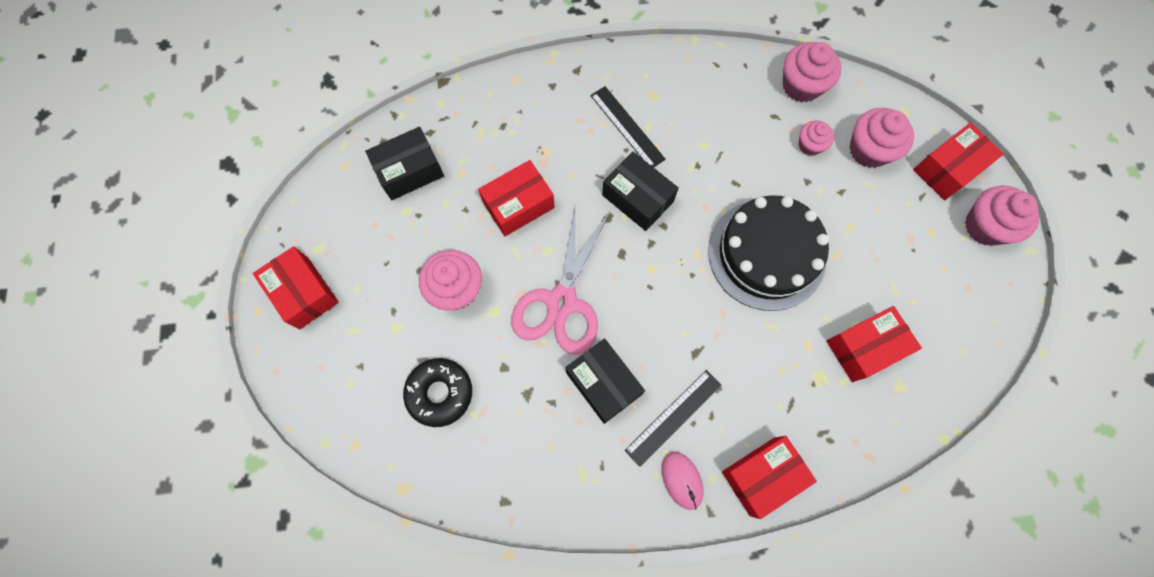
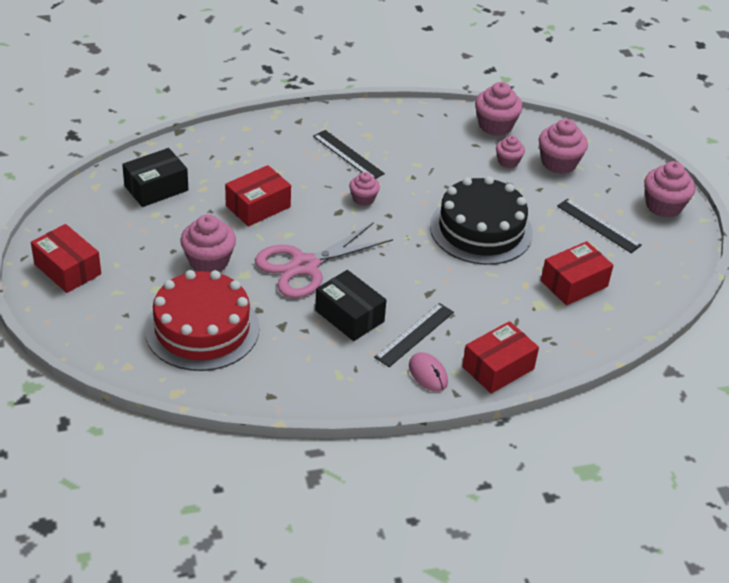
camera: 10 degrees left, 30 degrees down
(440, 393) = (202, 329): black donut -> red cake
(561, 302) = (305, 266): pink scissors -> pink scissors turned 45 degrees clockwise
(637, 198) = (363, 199): black box -> pink cupcake
(904, 254) = (598, 225): none -> black ruler
(948, 169) = (627, 172): red box -> none

